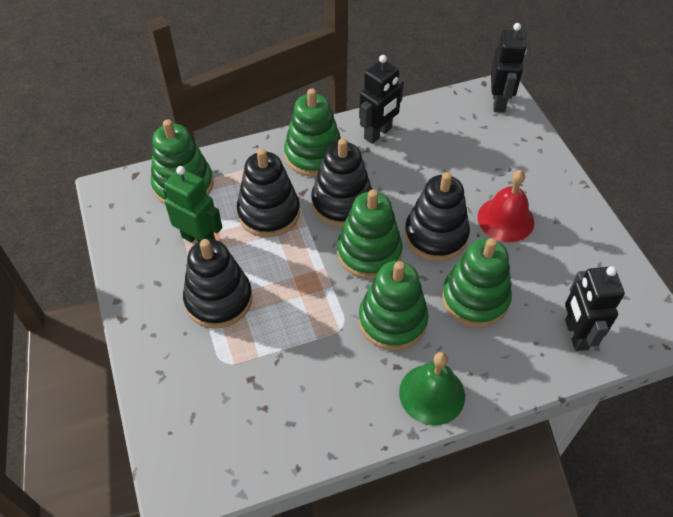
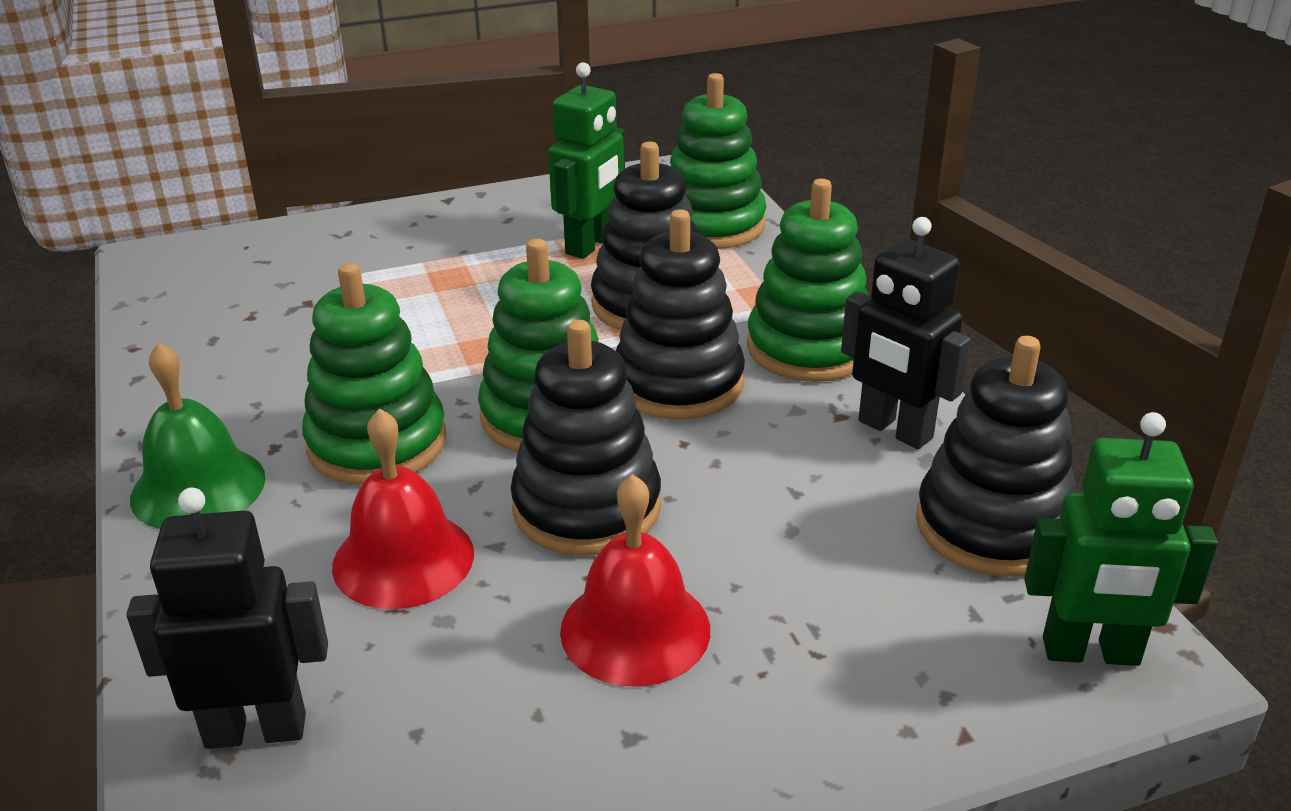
camera: 90 degrees right, 20 degrees down
(219, 299) = (465, 268): black stacking toy -> black stacking toy (992, 526)
(475, 298) = (403, 559): green stacking toy -> red bell
(499, 102) = (1090, 652): black robot -> green robot

